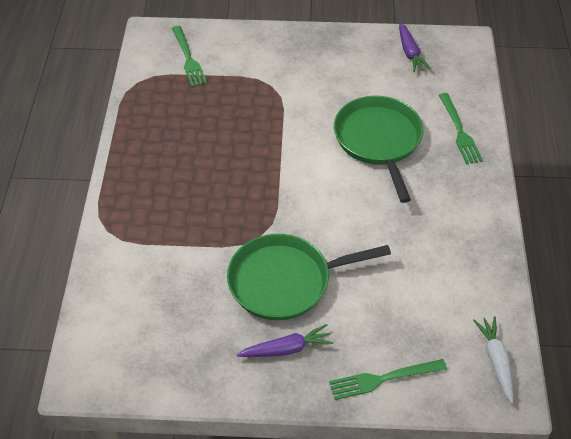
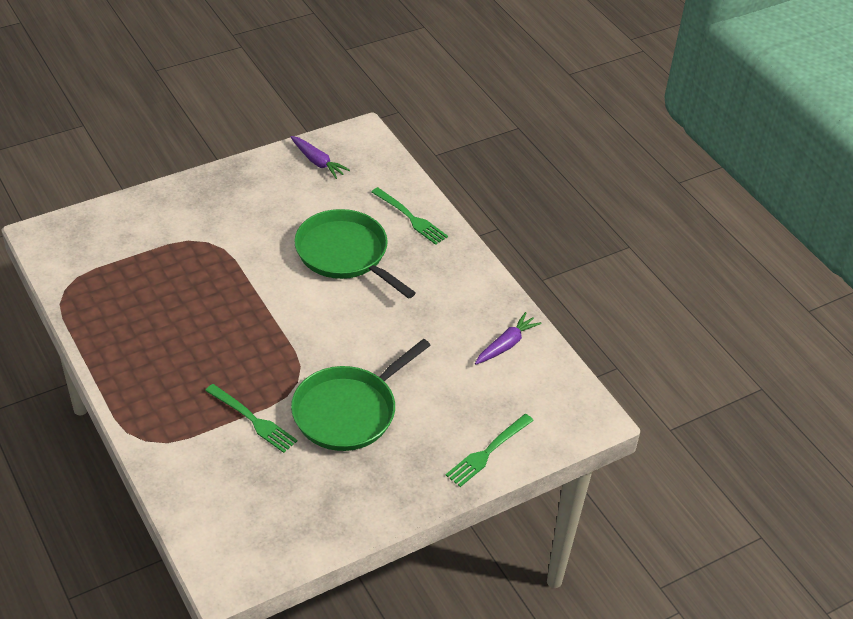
camera: 35 degrees left, 5 degrees down
(188, 58) = (101, 246): green fork -> green fork (253, 420)
(286, 349) = (391, 466): purple carrot -> purple carrot (506, 345)
(496, 361) = (566, 396): white carrot -> none

